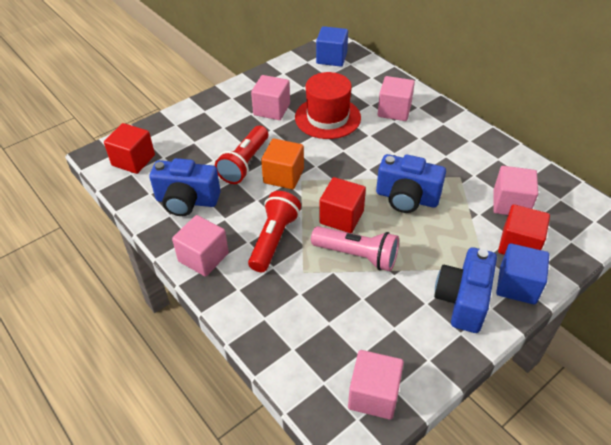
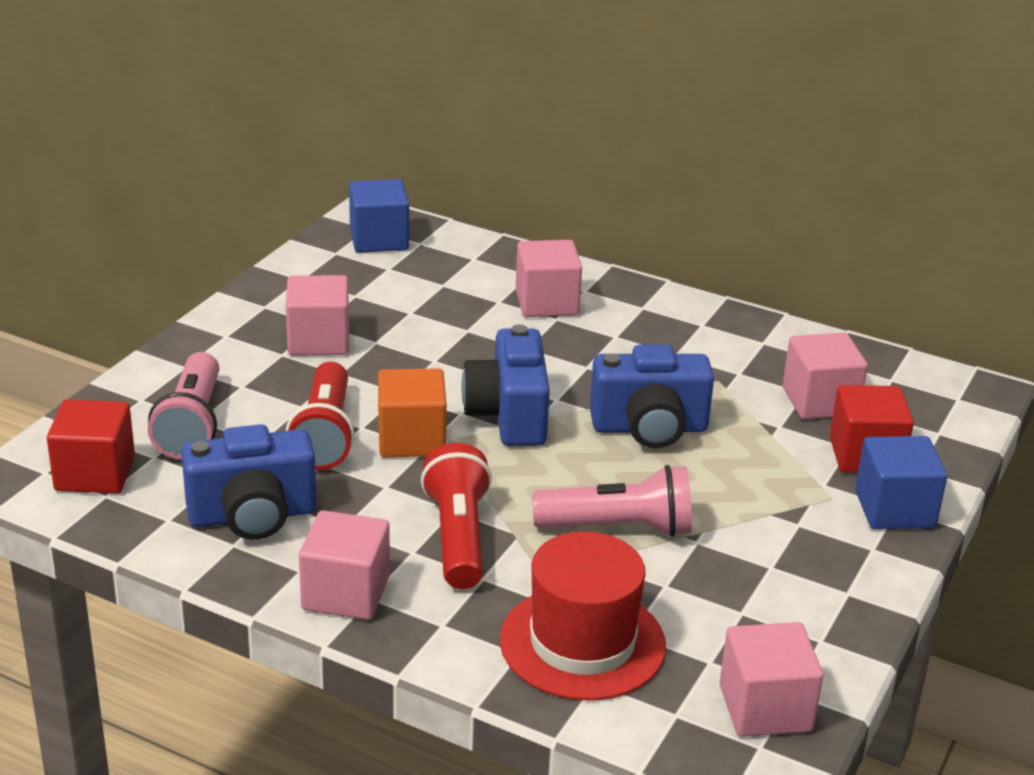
camera: 25 degrees left, 15 degrees down
(189, 143) = (192, 424): none -> pink flashlight
(327, 117) = (433, 335): red hat -> red hat (582, 643)
(341, 217) = (556, 479): red cube -> none
(462, 300) = (825, 549): blue camera -> blue camera (509, 415)

